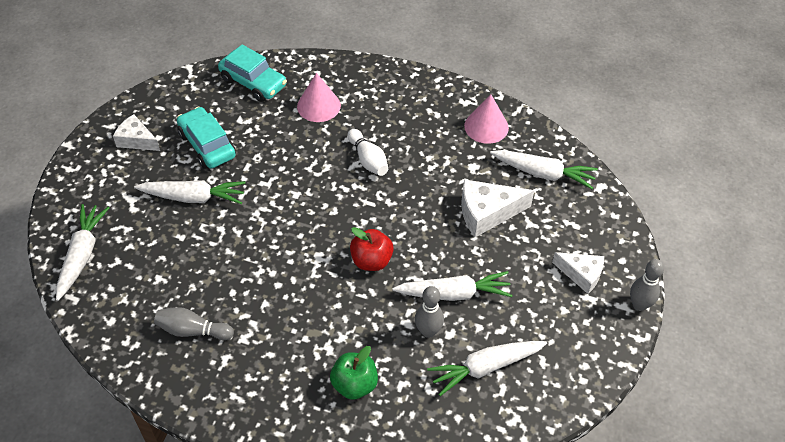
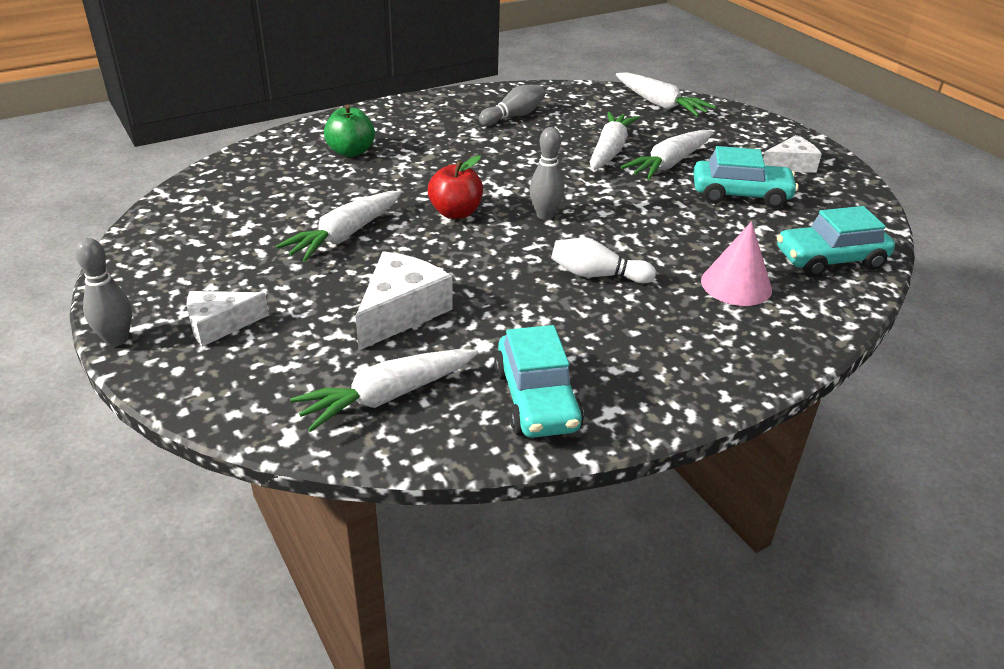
camera: 130 degrees right, 15 degrees down
(428, 331) = (334, 203): grey bowling pin -> grey bowling pin (545, 215)
(485, 367) = (249, 211): white carrot -> white carrot (609, 151)
(486, 126) = (537, 399): pink cone -> turquoise car

